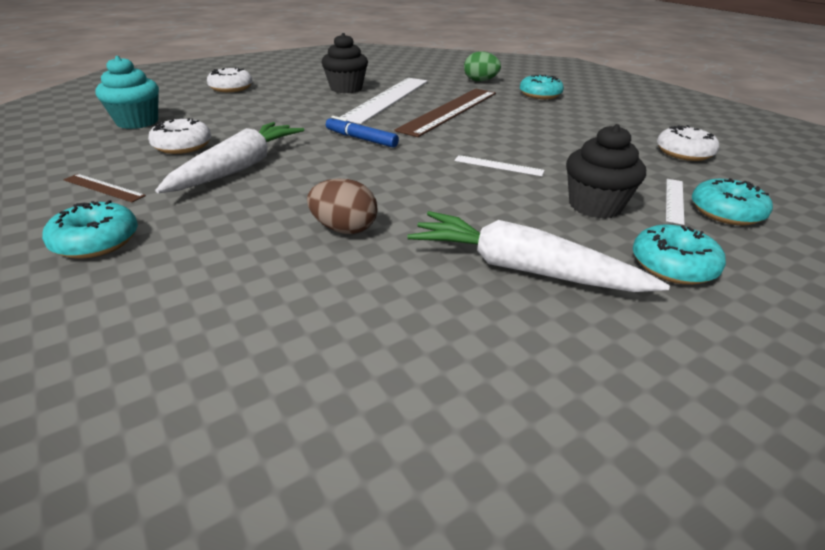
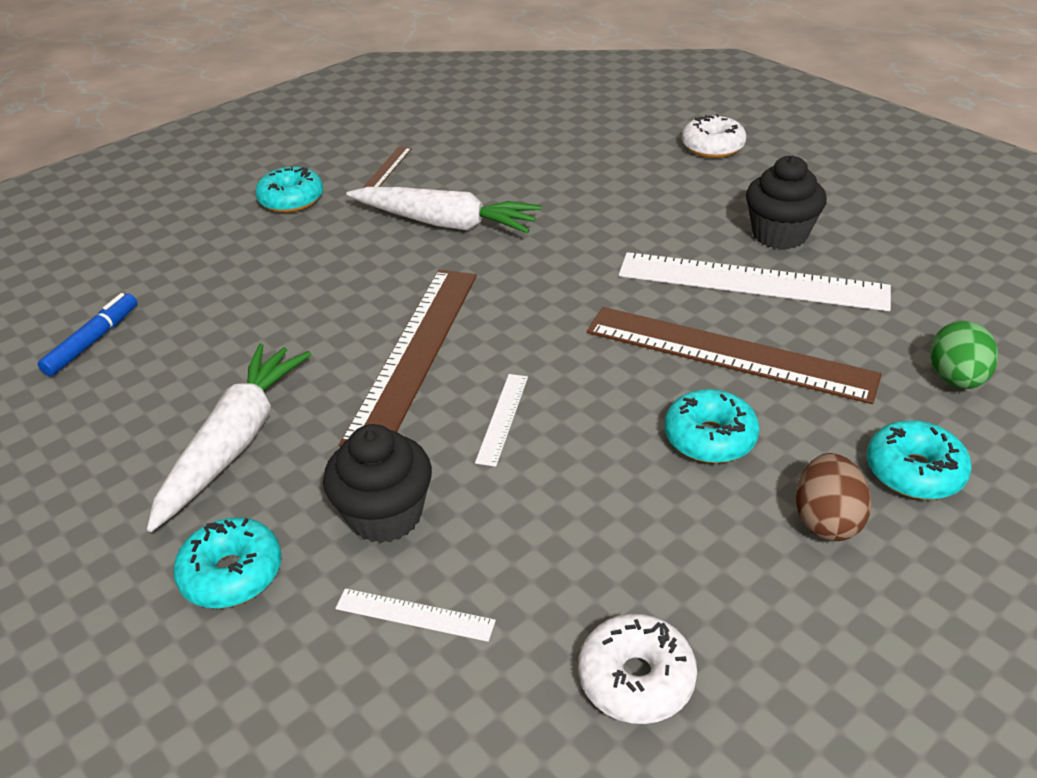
camera: 85 degrees right, 5 degrees up
(137, 122) = (553, 130): turquoise cupcake -> none
(183, 146) = (494, 175): white donut -> none
(344, 229) = (315, 315): brown egg -> brown egg (826, 520)
(361, 139) = (560, 286): blue marker -> blue marker (93, 341)
(419, 188) = (415, 353): none -> brown ruler
(725, 212) = (378, 676): turquoise donut -> turquoise donut (709, 438)

